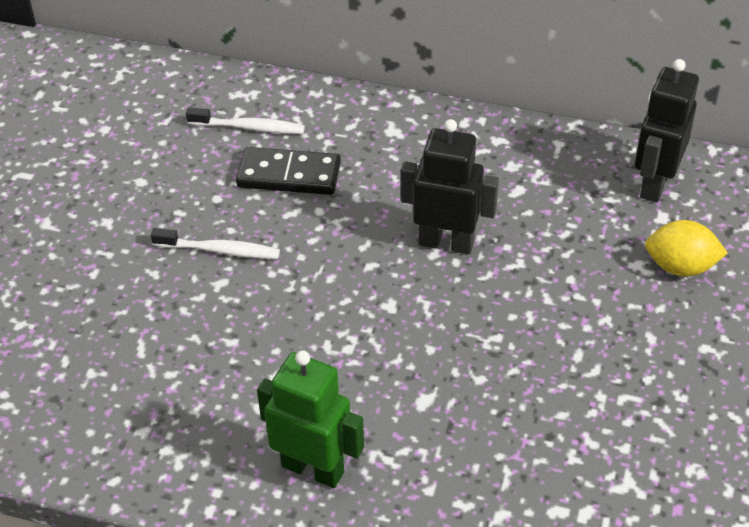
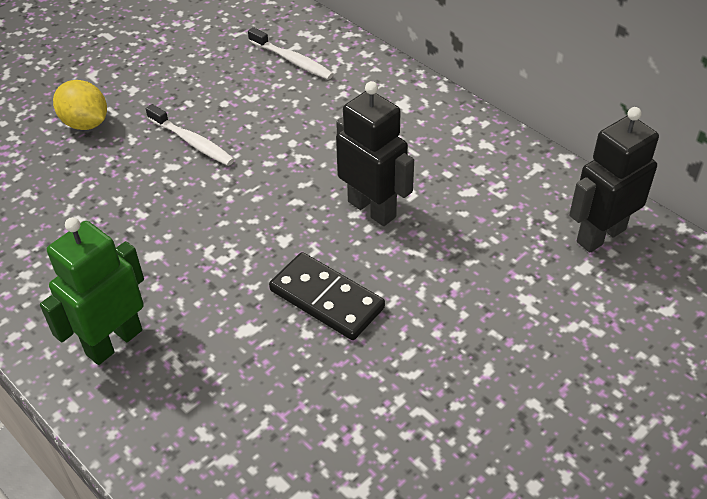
camera: 30 degrees right, 0 degrees up
(289, 175) = (292, 106): black domino -> black domino (327, 299)
(313, 468) = (113, 342): green robot -> green robot turned 105 degrees counterclockwise
(680, 267) = (567, 318): yellow lemon -> yellow lemon (85, 123)

